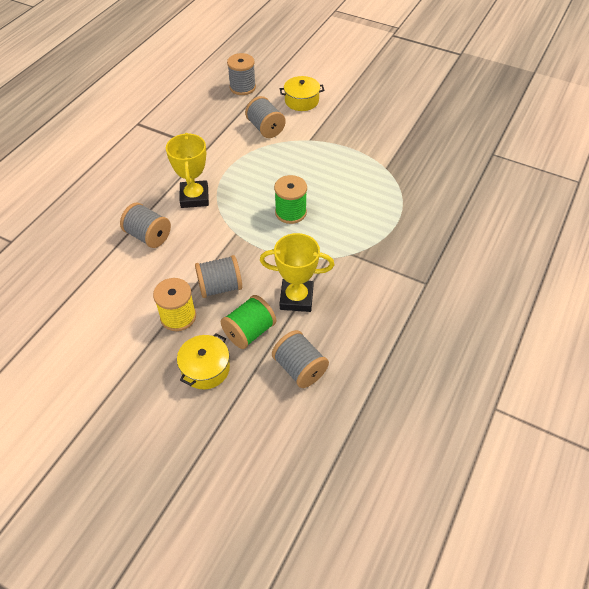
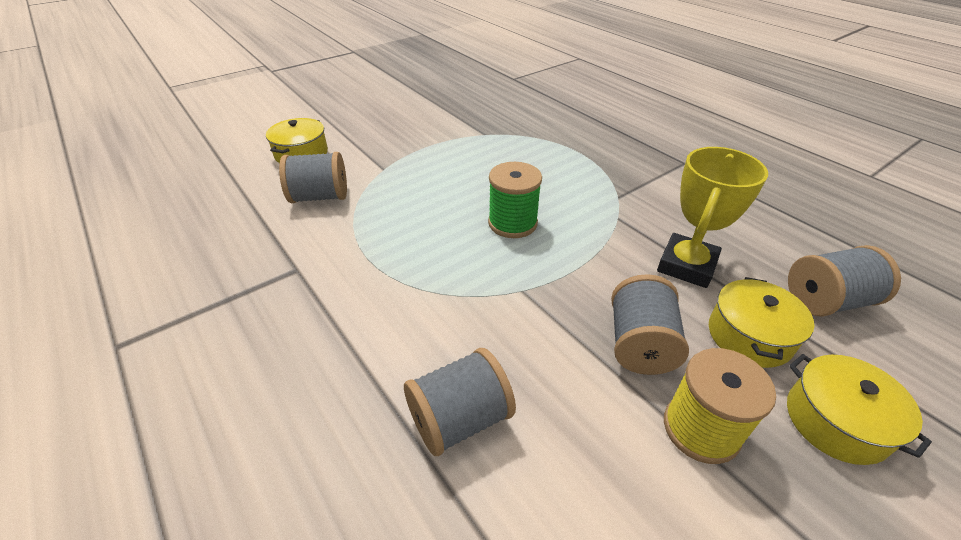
camera: 65 degrees left, 10 degrees down
(194, 197) = (403, 317): yellow trophy -> none
(242, 87) = (203, 192): grey spool -> none
(249, 332) = (749, 336): green spool -> yellow pot

